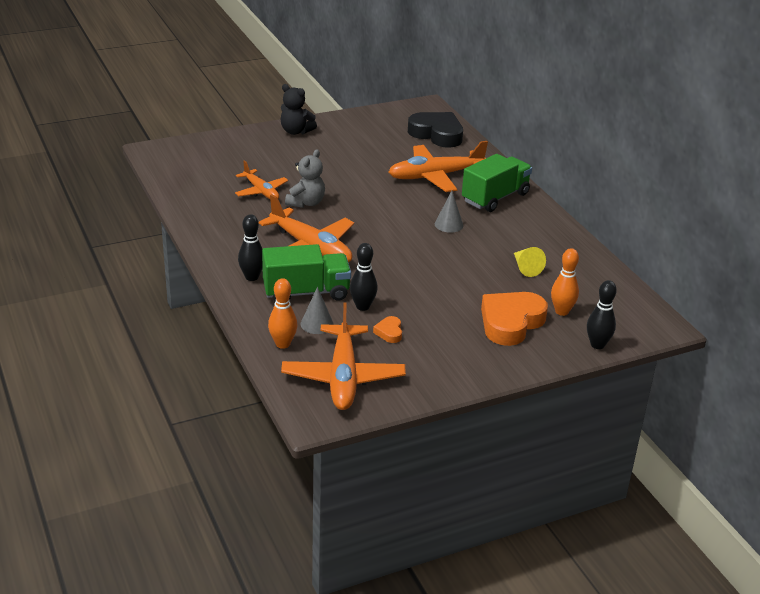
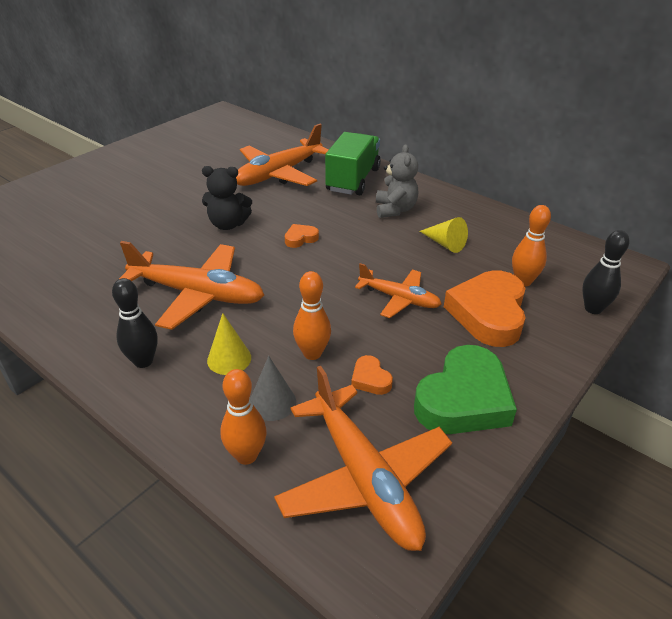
camera: 25 degrees left, 5 degrees up
(261, 191) = (95, 241): orange plane -> orange plane (399, 299)
(296, 131) = (100, 165): black teddy bear -> black teddy bear (228, 224)
(306, 203) = (158, 240): grey teddy bear -> grey teddy bear (395, 210)
(306, 292) = (229, 359): green truck -> yellow cone
(362, 306) = (312, 353): black bowling pin -> orange bowling pin
(413, 232) = (300, 238): none -> orange heart
(437, 134) = (249, 134): black heart -> none
(441, 362) = (463, 399): none -> green heart
(448, 224) = (331, 220): grey cone -> none

